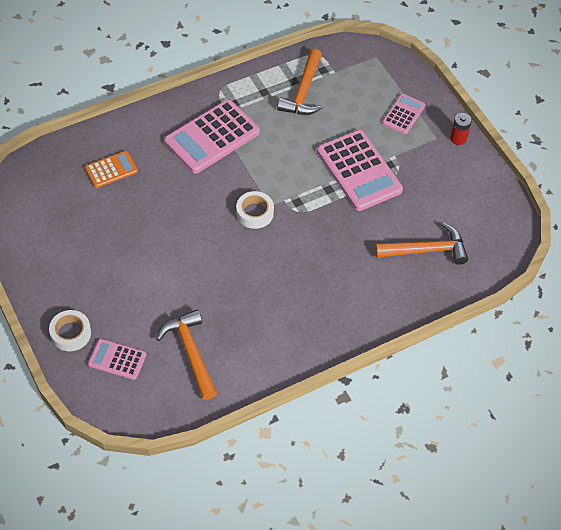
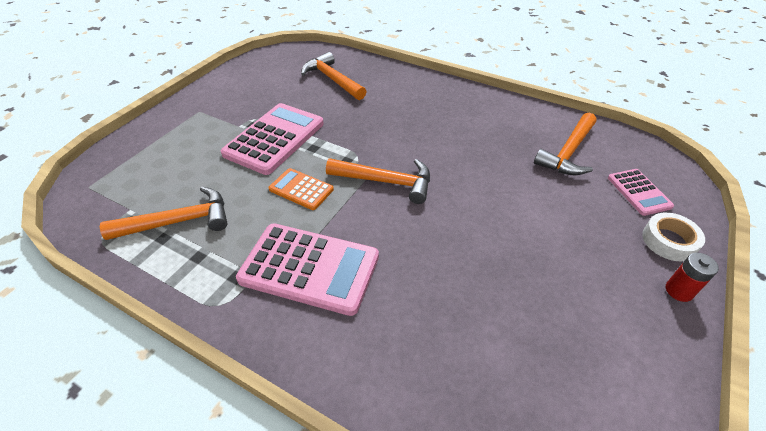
camera: 120 degrees left, 10 degrees down
(111, 170) = (449, 347): orange calculator -> orange calculator (301, 189)
(254, 213) = (386, 182): white tape -> orange hammer
(403, 114) = (177, 138): pink calculator -> none
(458, 138) = (192, 100): red battery -> red battery (679, 291)

